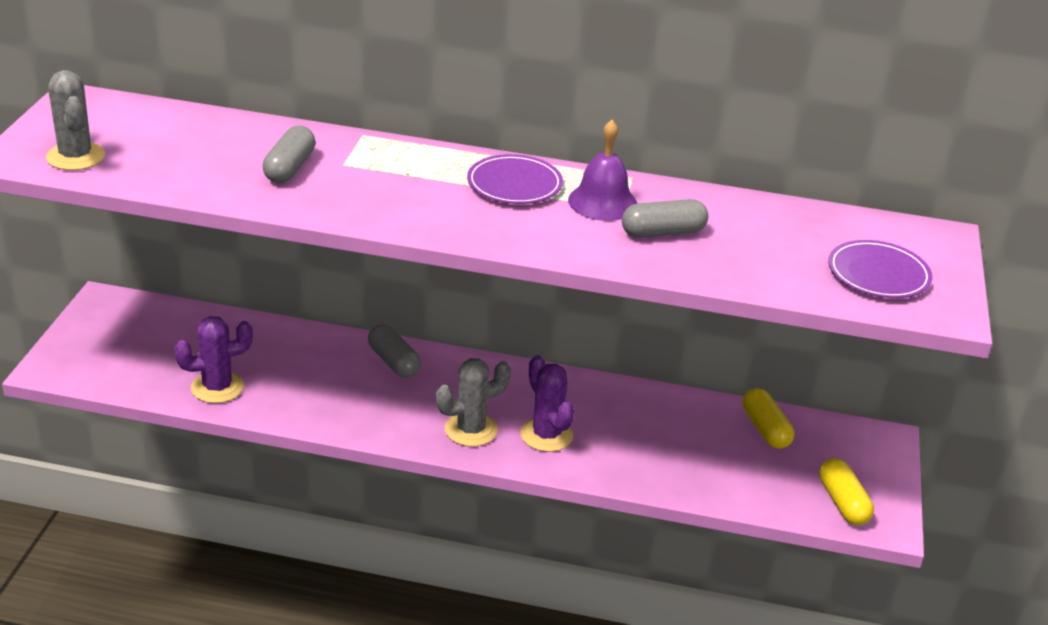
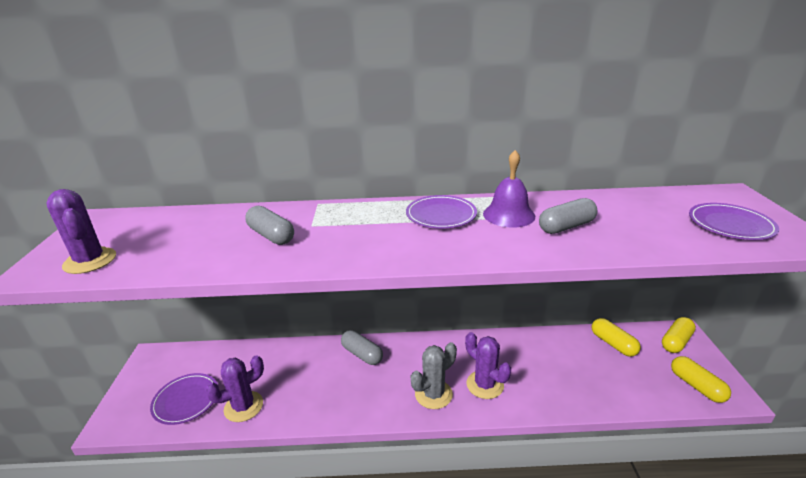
camera: 10 degrees left, 5 degrees down
(75, 157) = (90, 261): grey cactus -> purple cactus
(145, 364) = (186, 400): none -> purple plate
(289, 168) = (271, 235): grey capsule -> grey capsule turned 45 degrees counterclockwise
(863, 447) = (676, 342): none -> yellow capsule

